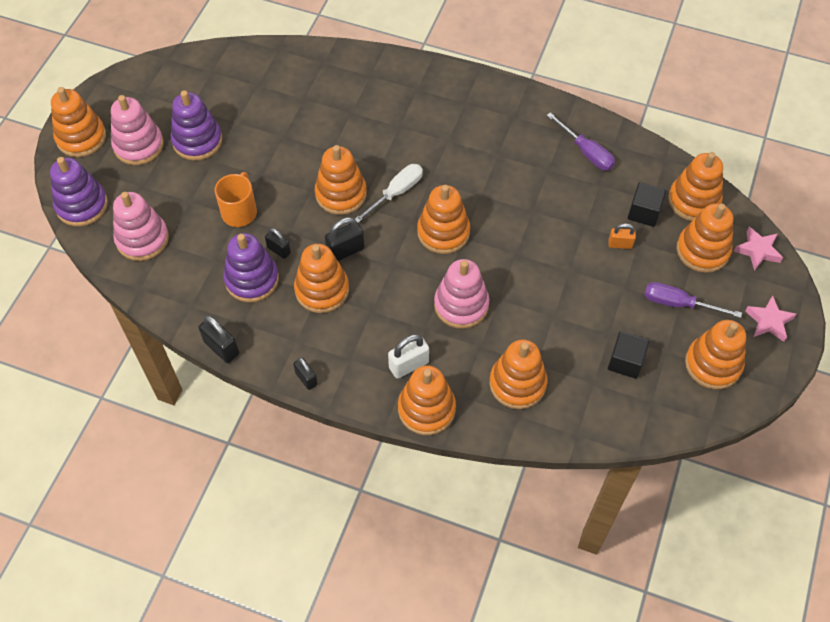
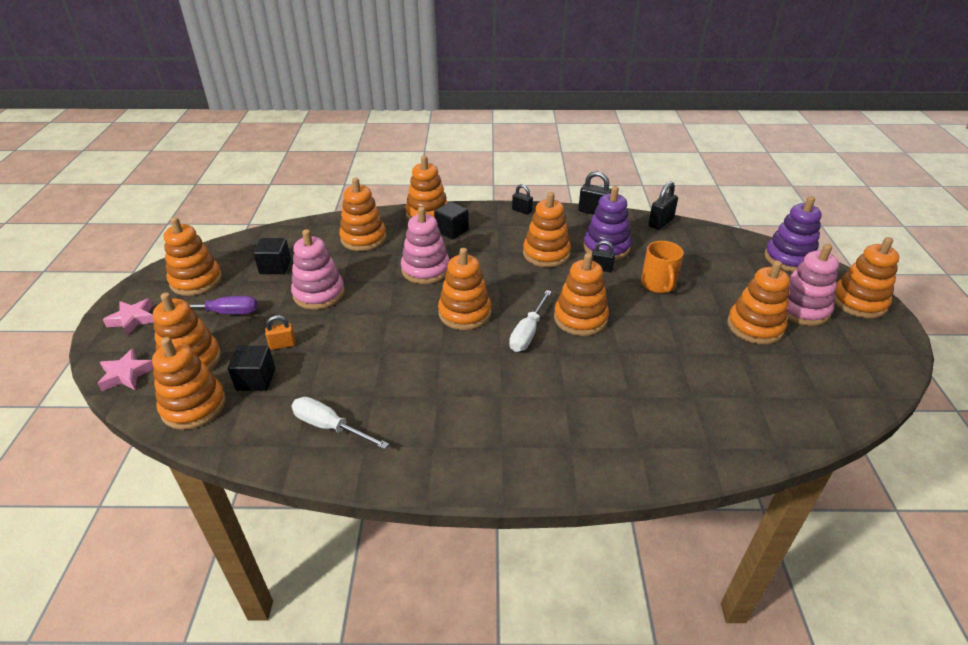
camera: 160 degrees right, 20 degrees down
(142, 239) = (715, 250): pink stacking toy -> pink stacking toy (319, 294)
(197, 141) = (755, 326): purple stacking toy -> orange stacking toy
(345, 251) = (545, 281): black padlock -> black padlock (660, 223)
(408, 365) = (452, 231): white padlock -> black cube
(586, 152) = (330, 427): purple screwdriver -> white screwdriver

